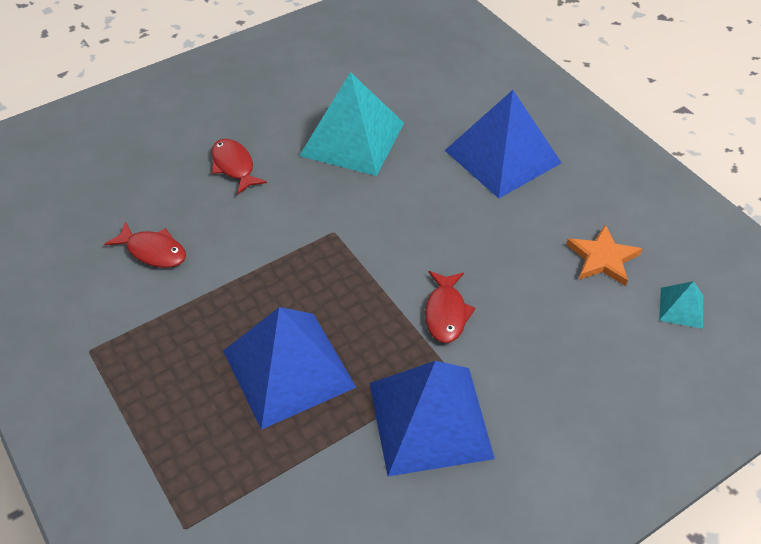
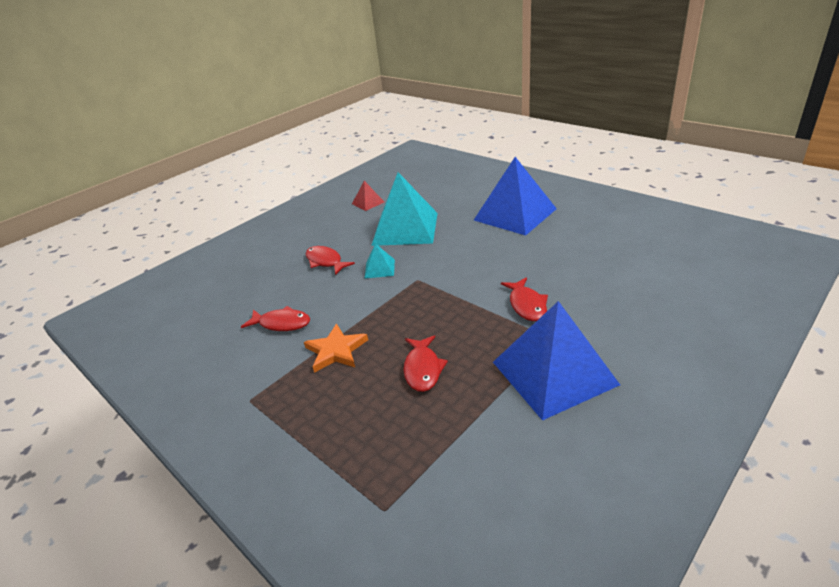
camera: 10 degrees left, 15 degrees down
(288, 368) = (423, 369): blue pyramid -> red fish
(322, 75) = (368, 203): none -> red pyramid
(602, 258) = (618, 249): orange star -> orange star (336, 351)
(681, 307) = (691, 261): turquoise pyramid -> turquoise pyramid (380, 268)

